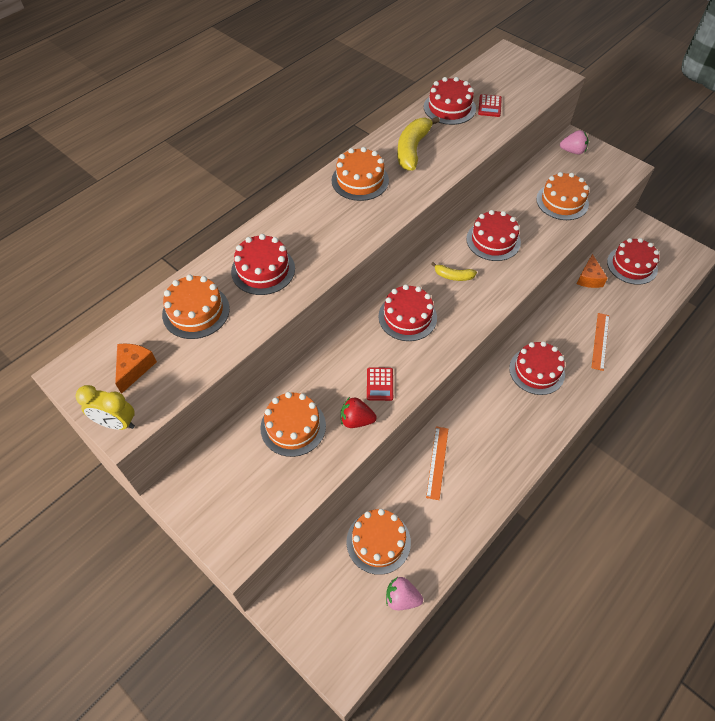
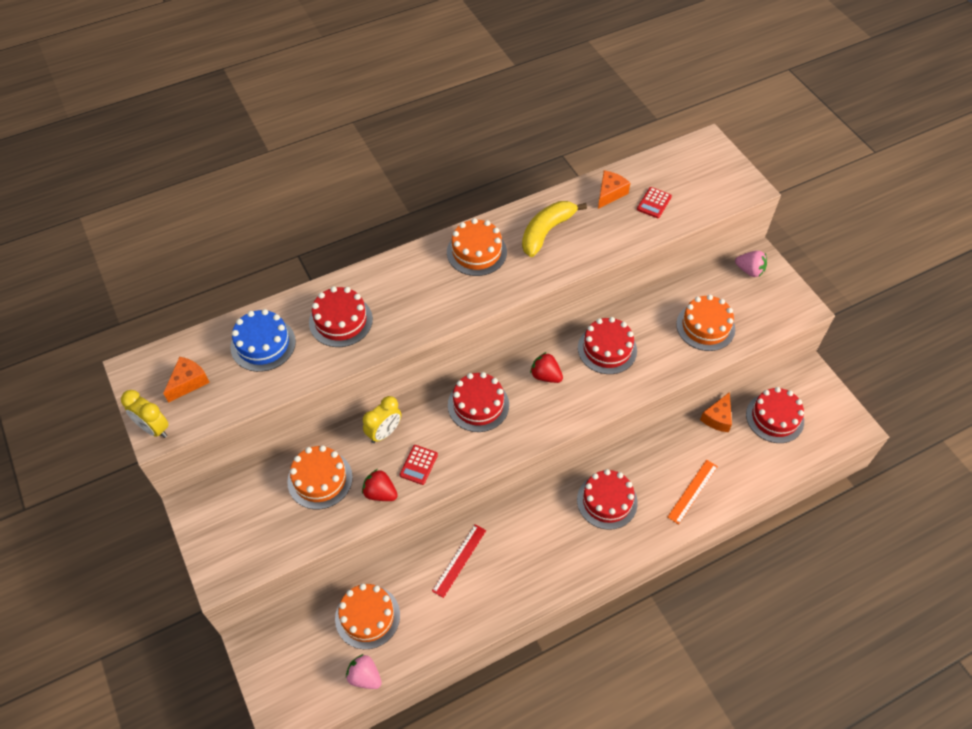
camera: 20 degrees right, 0 degrees up
(196, 311) = (263, 344): orange cake -> blue cake
(334, 366) = (384, 433): none -> yellow clock
(437, 462) = (459, 560): orange ruler -> red ruler
(449, 108) = (610, 193): red cake -> orange cheese
(453, 276) = (545, 376): yellow banana -> red strawberry

